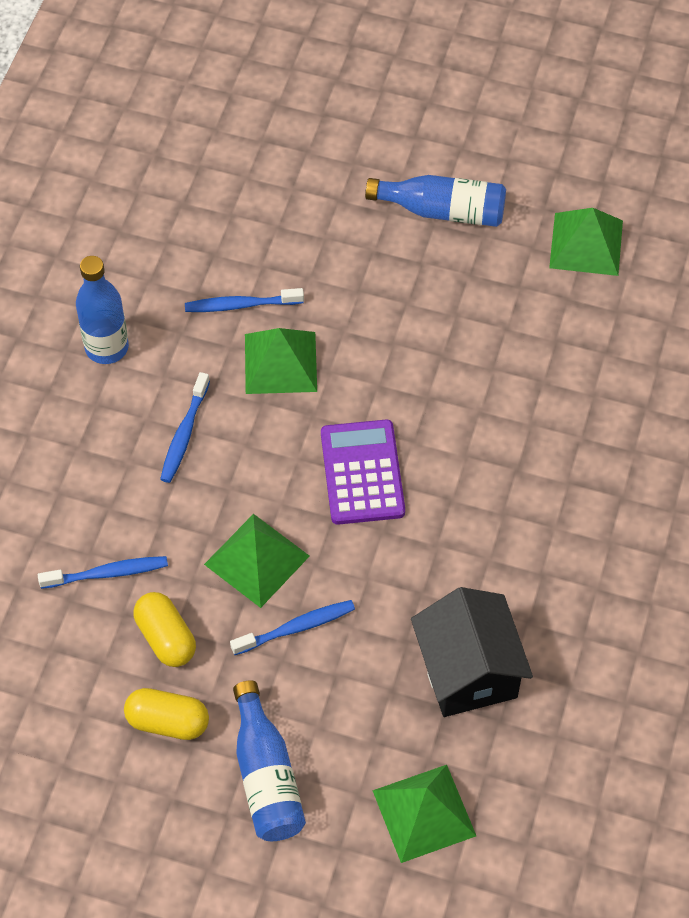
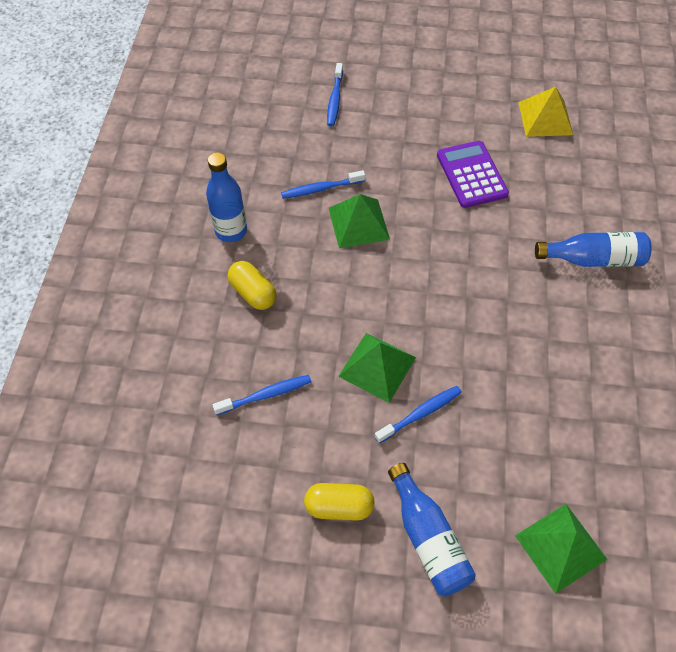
camera: 10 degrees left, 0 degrees up
(166, 638) = (322, 438): yellow capsule -> yellow capsule (253, 293)
(184, 434) = (301, 282): blue toothbrush -> blue toothbrush (335, 99)
(362, 473) = (438, 291): purple calculator -> purple calculator (471, 175)
(443, 211) = (443, 110): blue bottle -> blue bottle (593, 259)
(468, 671) = (559, 426): black house -> none
(586, 244) = (545, 118): green pyramid -> yellow pyramid

